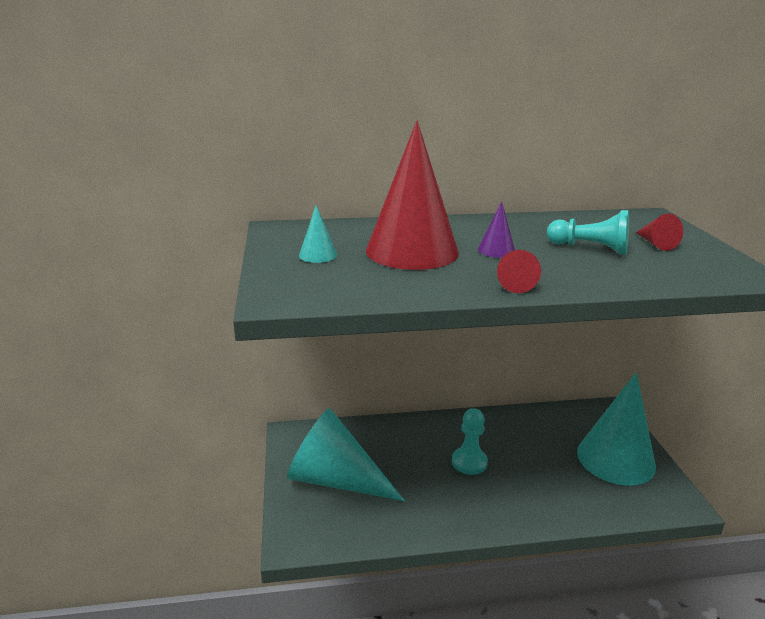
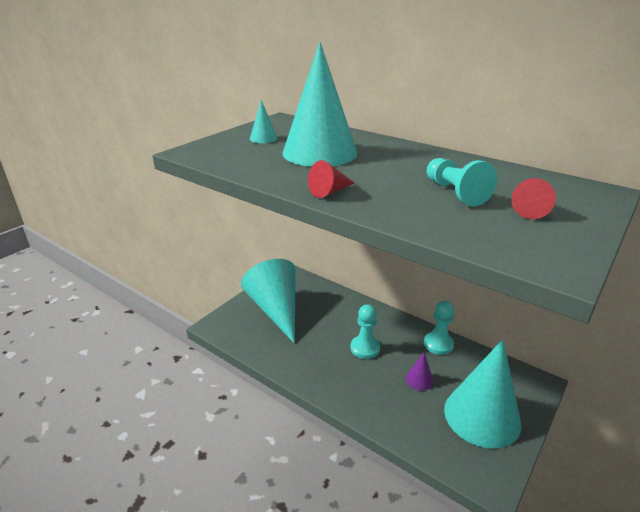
camera: 45 degrees right, 5 degrees up
(412, 251) = (319, 153): red cone -> turquoise cone
(496, 250) = (376, 170): purple cone -> purple cone (419, 380)
(515, 421) = (438, 344): none -> turquoise pawn

